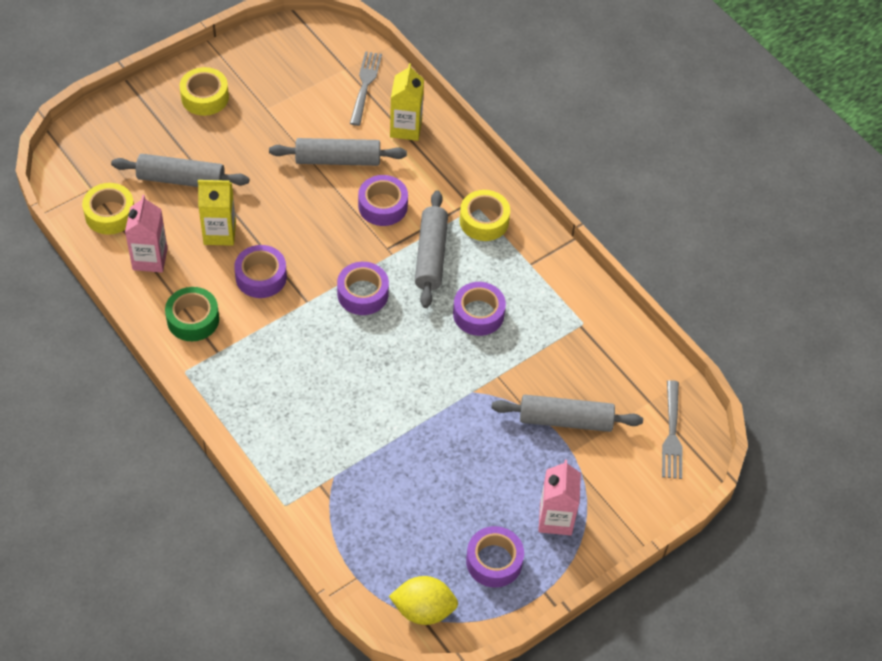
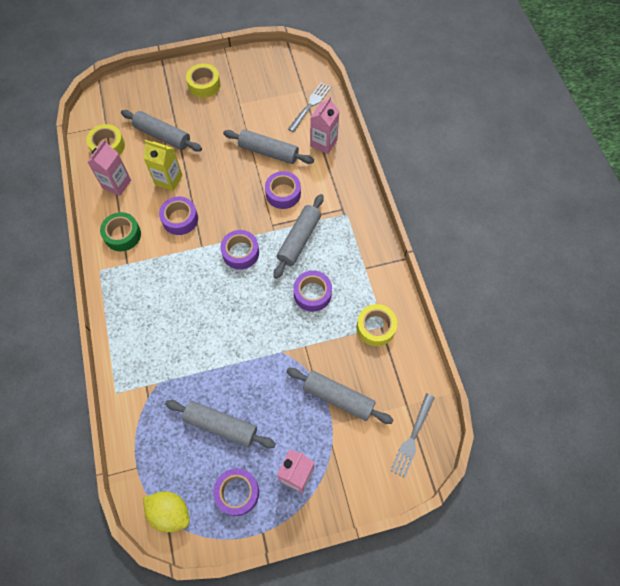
camera: 25 degrees right, 10 degrees up
(406, 128) = (323, 143): yellow carton -> pink carton
(438, 497) = (221, 425): none -> grey rolling pin
(484, 221) = (347, 225): yellow tape -> yellow tape (375, 327)

